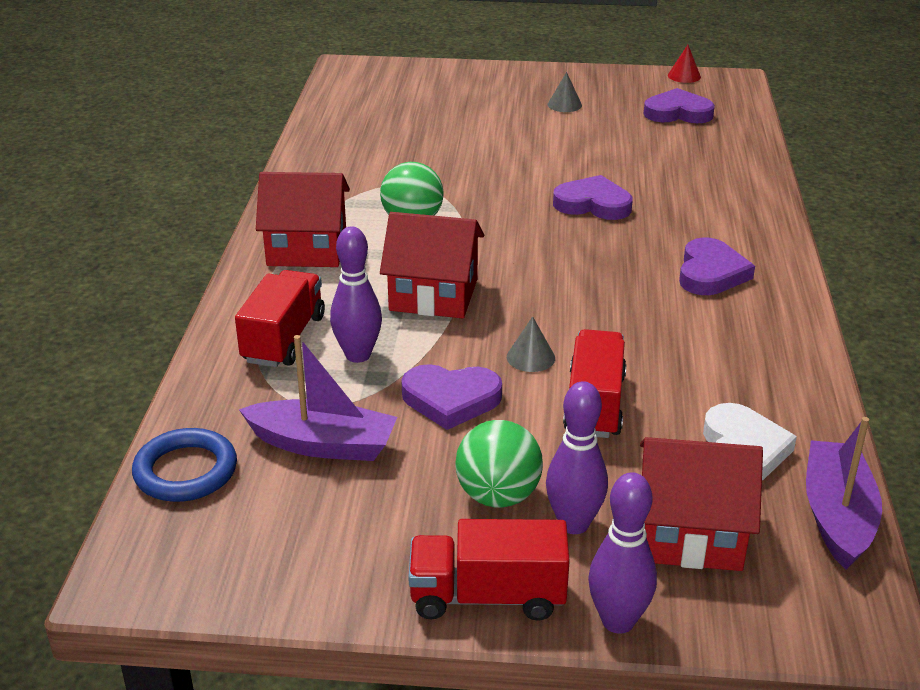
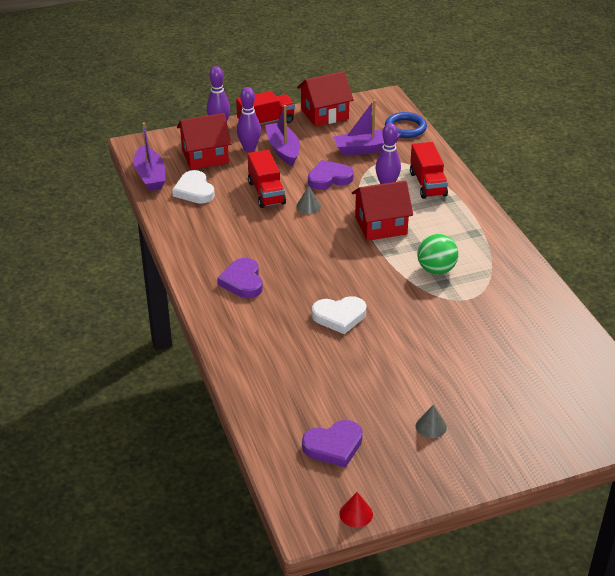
camera: 155 degrees right, 5 degrees up
(307, 249) = (473, 234): red house -> red house (324, 114)
(498, 496) = (283, 150): green ball -> purple boat
(593, 204) = (339, 316): purple heart -> white heart

